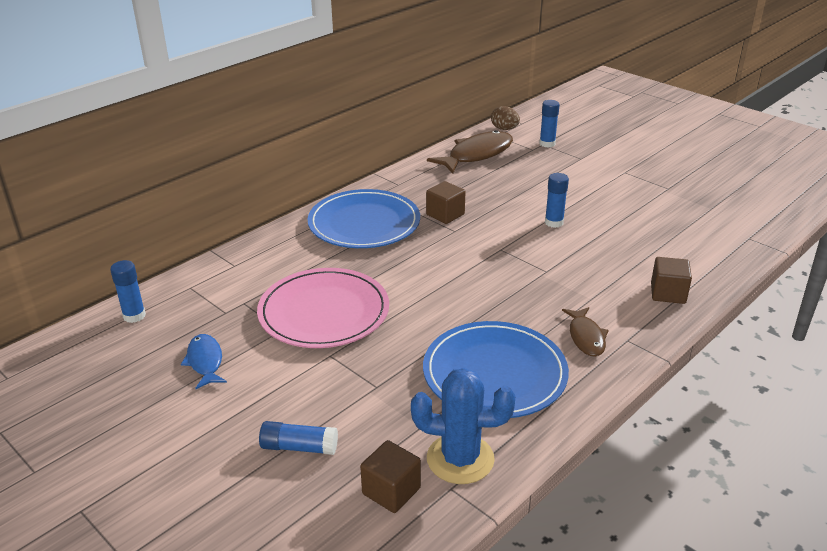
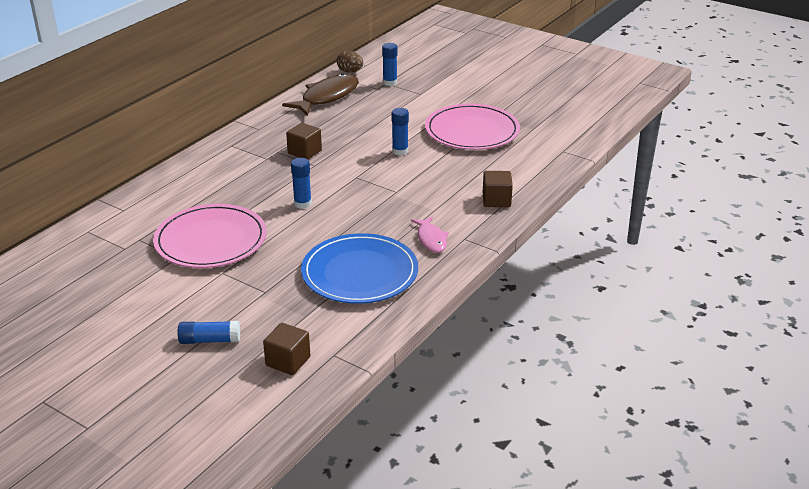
camera: 10 degrees left, 0 degrees up
(134, 316) = (44, 258): blue glue stick -> blue glue stick (302, 204)
(205, 362) = (117, 287): blue fish -> none
(364, 223) = (233, 165): blue plate -> none
(460, 459) = (338, 335): blue cactus -> none
(586, 337) = (431, 239): brown fish -> pink fish
(639, 205) = (472, 131): none -> pink plate

